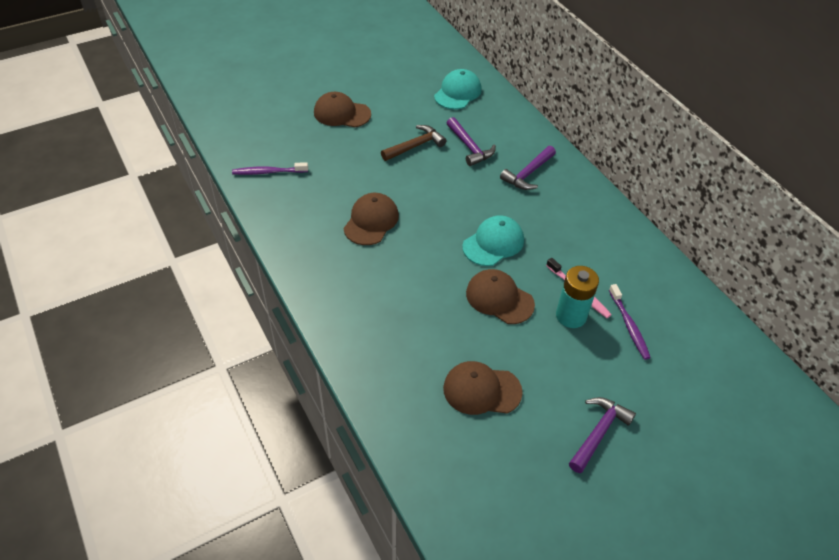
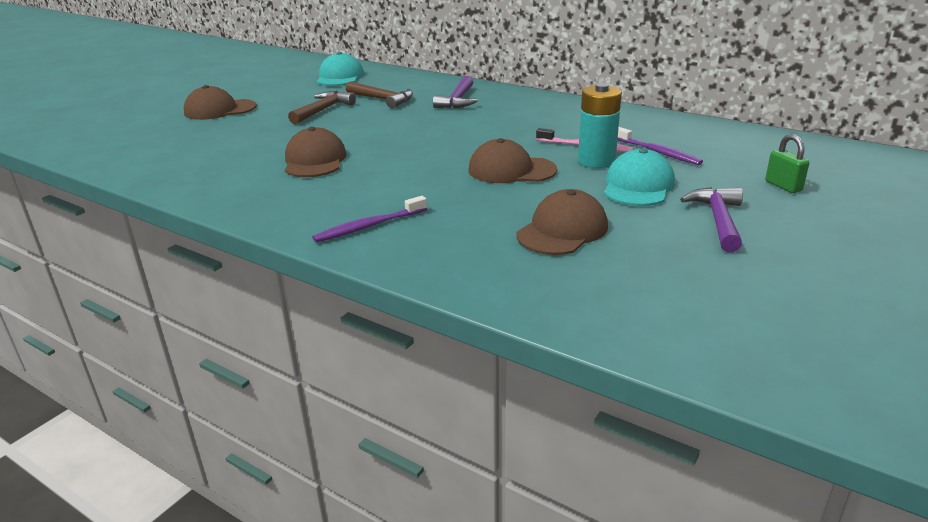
camera: 25 degrees left, 20 degrees down
(268, 172) = (154, 160): purple toothbrush -> purple toothbrush (369, 226)
(470, 147) = (383, 99): purple hammer -> brown hammer
(481, 390) = (562, 230): brown cap -> brown cap turned 150 degrees clockwise
(493, 243) = (467, 142): turquoise cap -> turquoise cap (638, 186)
(687, 417) = (783, 186): none -> green padlock

